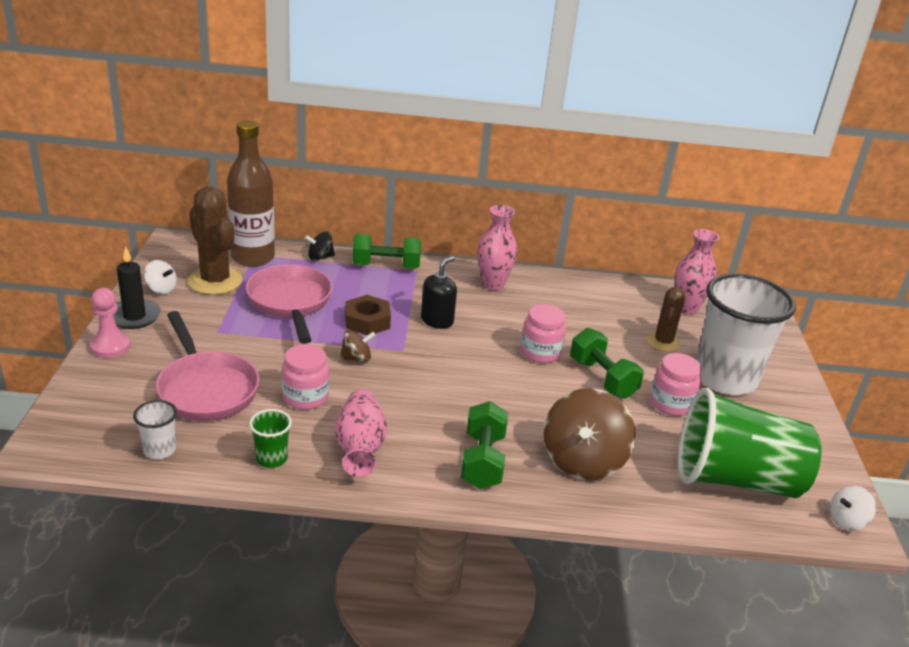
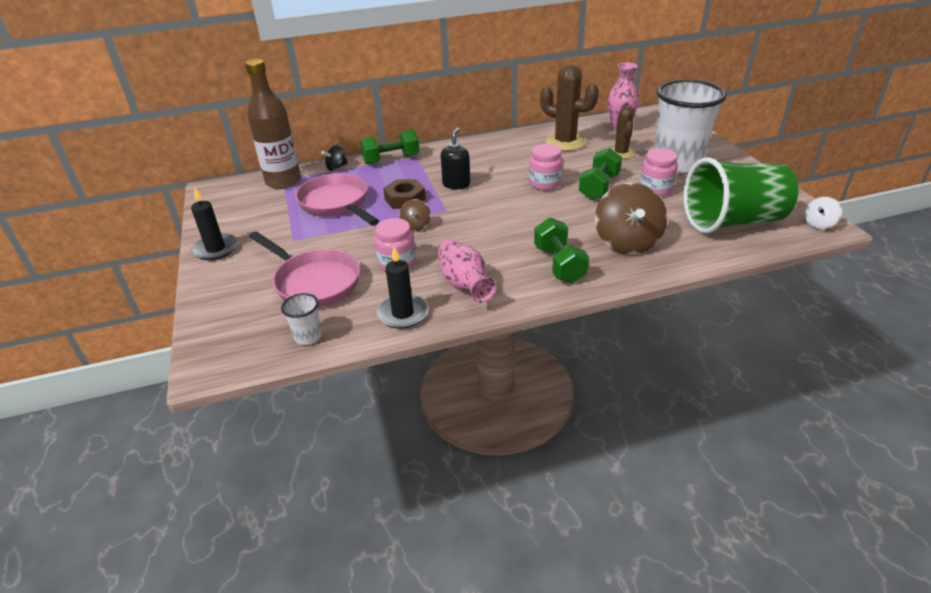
camera: 15 degrees left, 5 degrees up
(110, 347) = (211, 276): pink pawn -> none
(161, 289) = (224, 224): white spinning top -> none
(215, 281) = (265, 206): brown cactus -> brown cactus (565, 142)
(271, 458) = (403, 313): green cup -> black candle
(356, 358) = (416, 226): brown spinning top -> brown spinning top turned 135 degrees clockwise
(493, 284) = (478, 150): pink vase -> none
(602, 378) = (599, 187): green dumbbell -> green dumbbell turned 75 degrees clockwise

